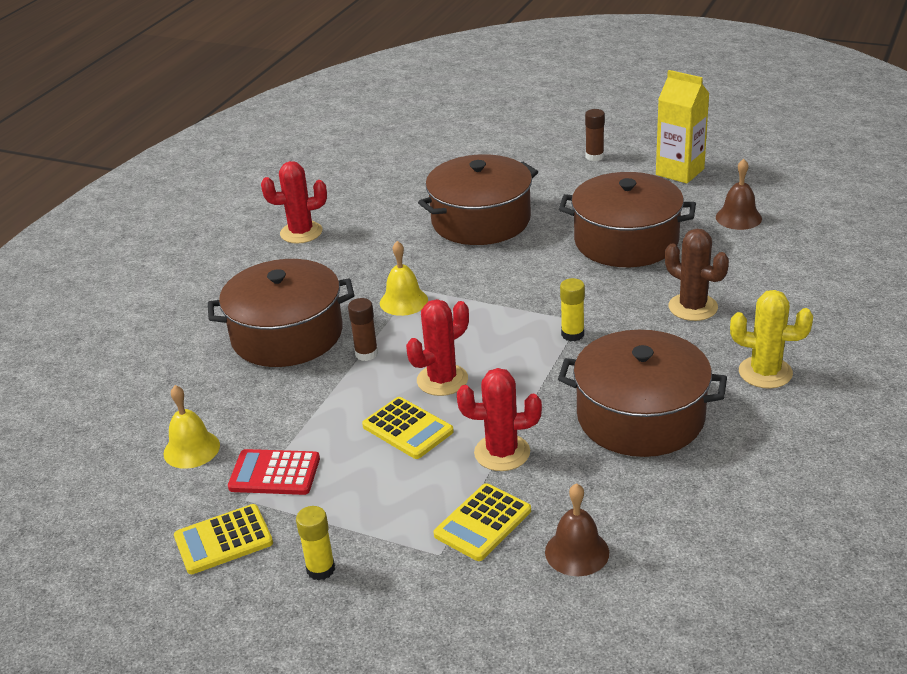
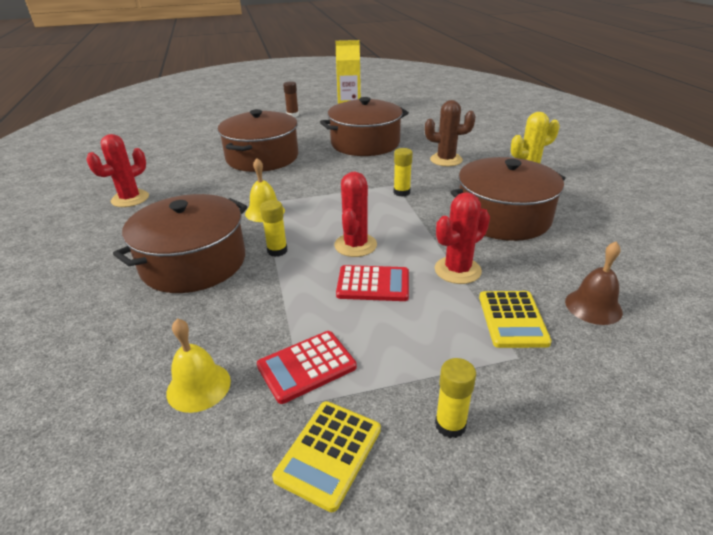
camera: 40 degrees left, 0 degrees up
(366, 354) = (277, 251): brown glue stick -> yellow glue stick
(407, 429) = (373, 284): yellow calculator -> red calculator
(738, 217) = (408, 120): brown bell -> none

